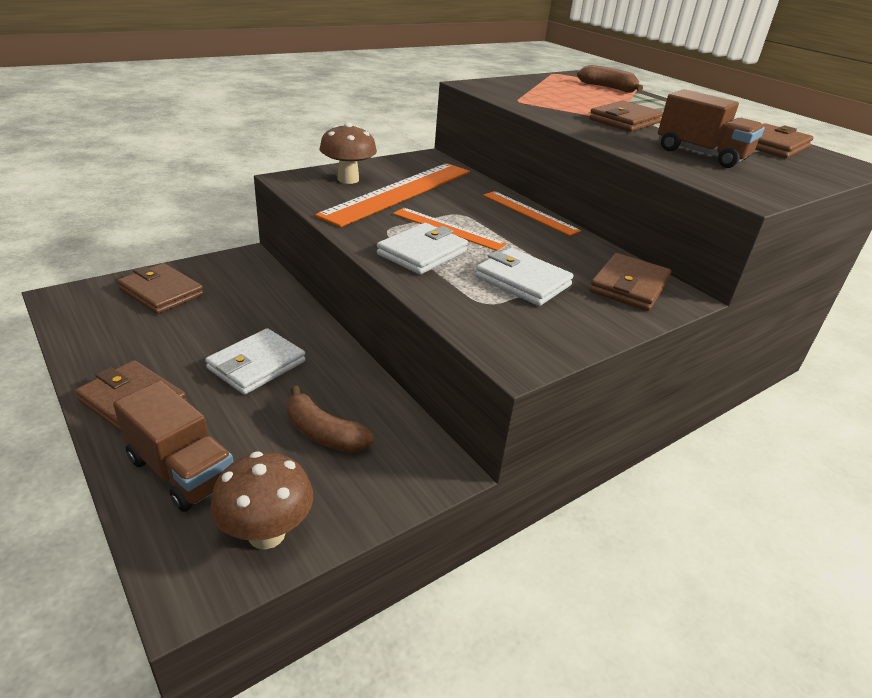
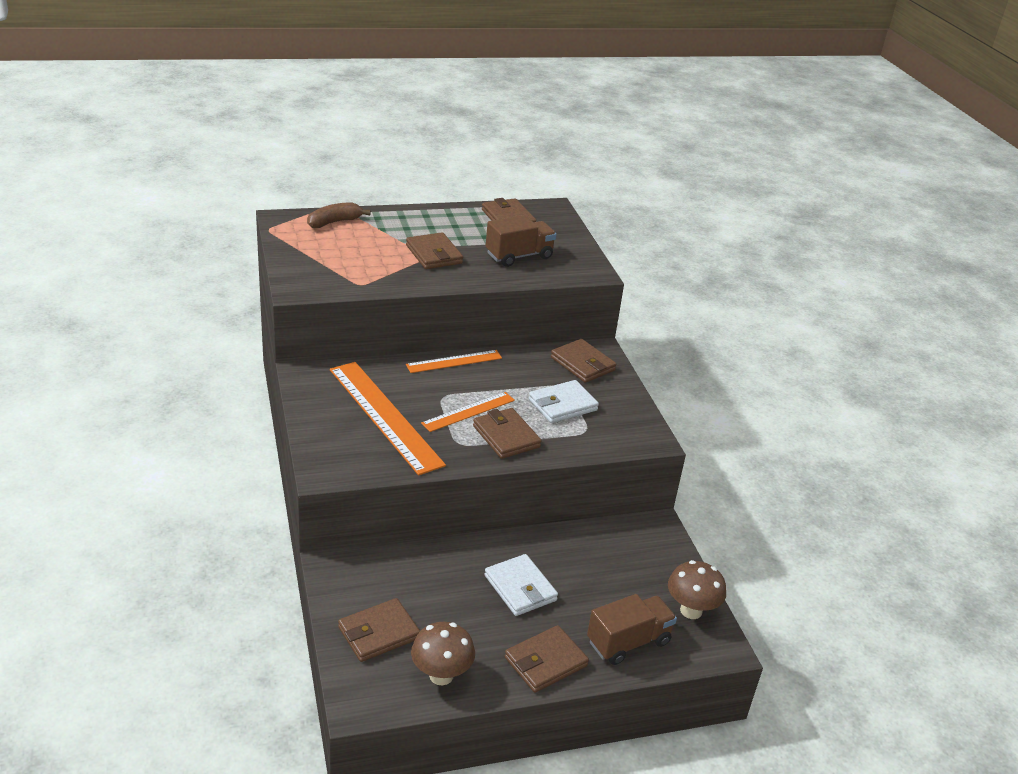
camera: 70 degrees left, 0 degrees up
(323, 433) = (610, 569): brown banana -> none
(348, 179) = (340, 438): brown mushroom -> brown mushroom (441, 675)
(422, 253) = (506, 436): white wallet -> brown wallet

